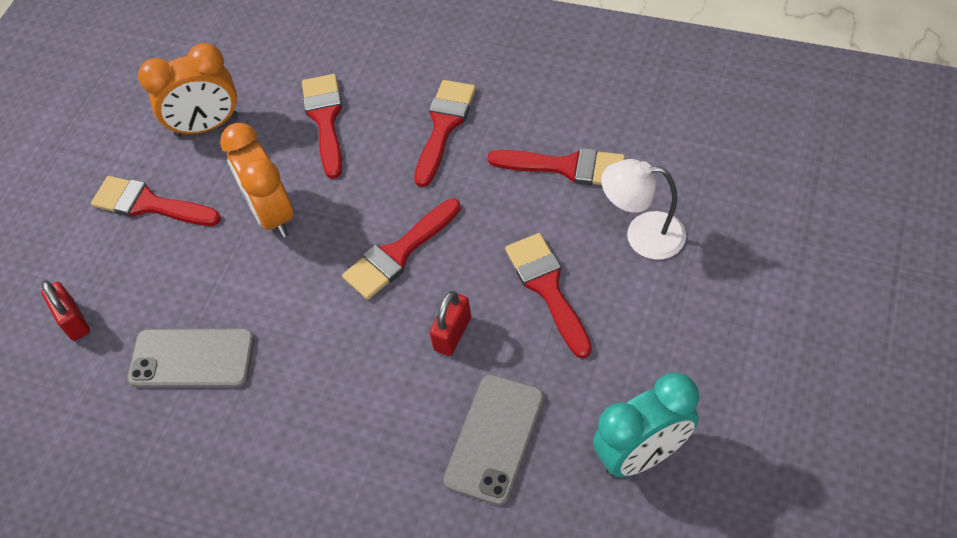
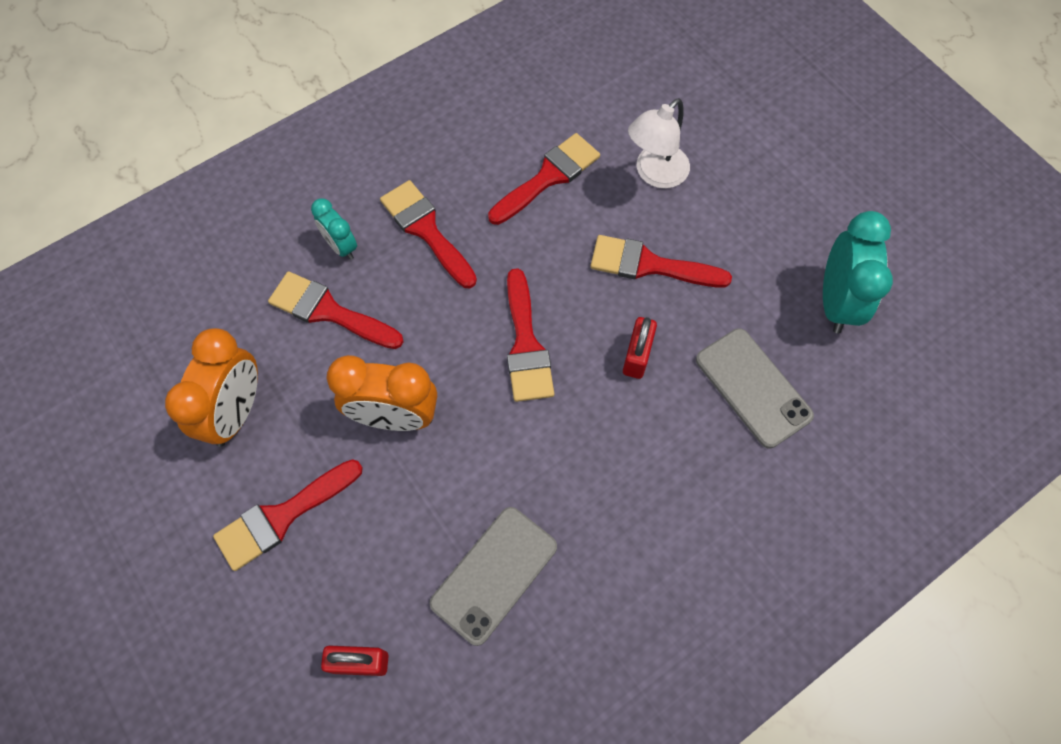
camera: 60 degrees left, 10 degrees up
(384, 89) = (341, 246): none -> turquoise clock
(452, 334) = (637, 356): red padlock -> red padlock turned 45 degrees clockwise

